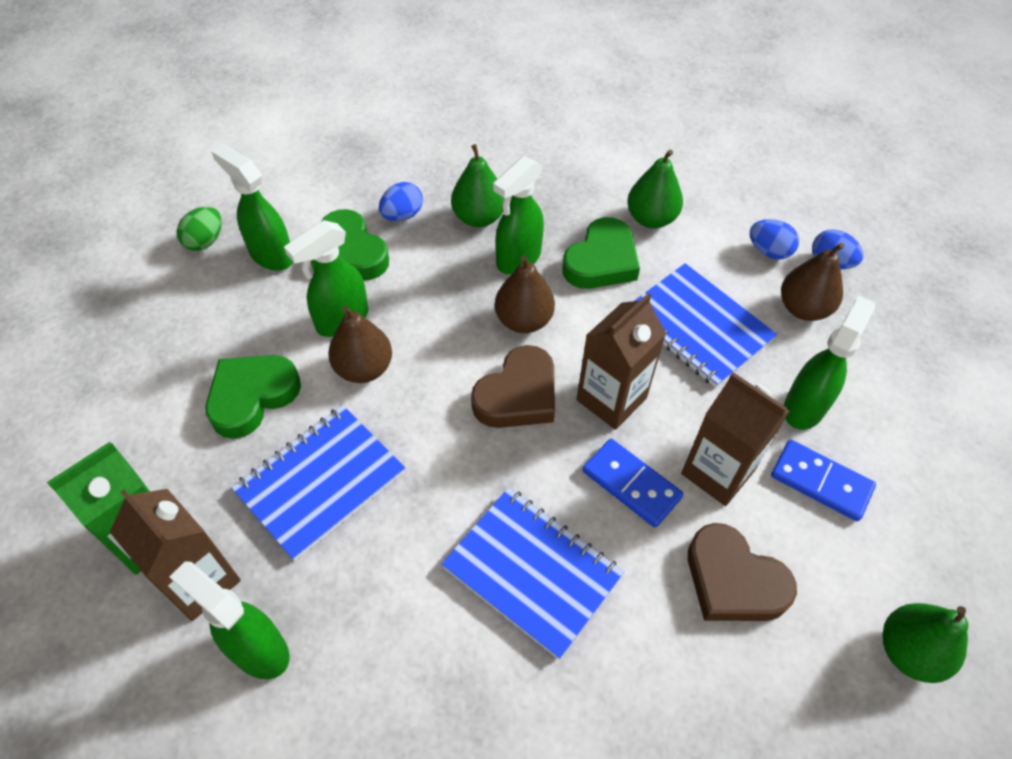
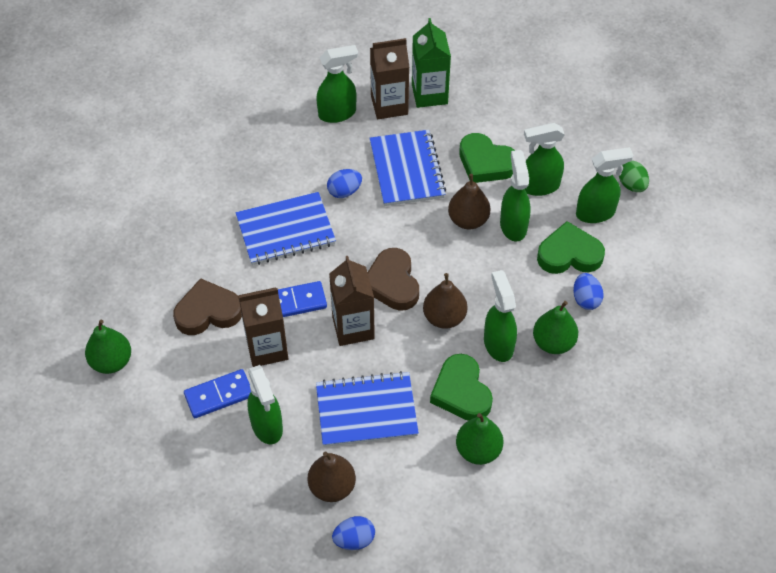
camera: 125 degrees right, 0 degrees up
(252, 397) = (486, 163): green heart -> green heart turned 135 degrees clockwise
(260, 323) = (539, 186): none -> green spray bottle
(769, 251) = (393, 506): blue egg -> blue egg (344, 191)

